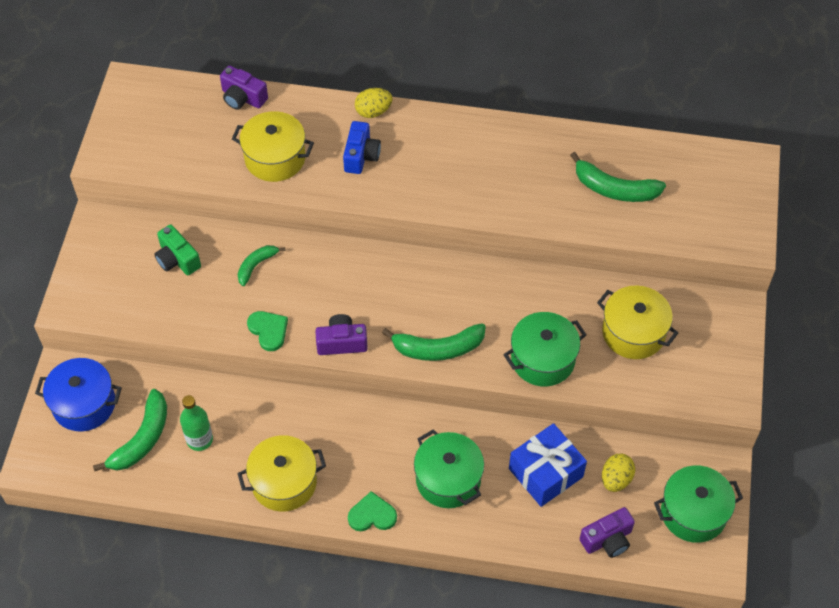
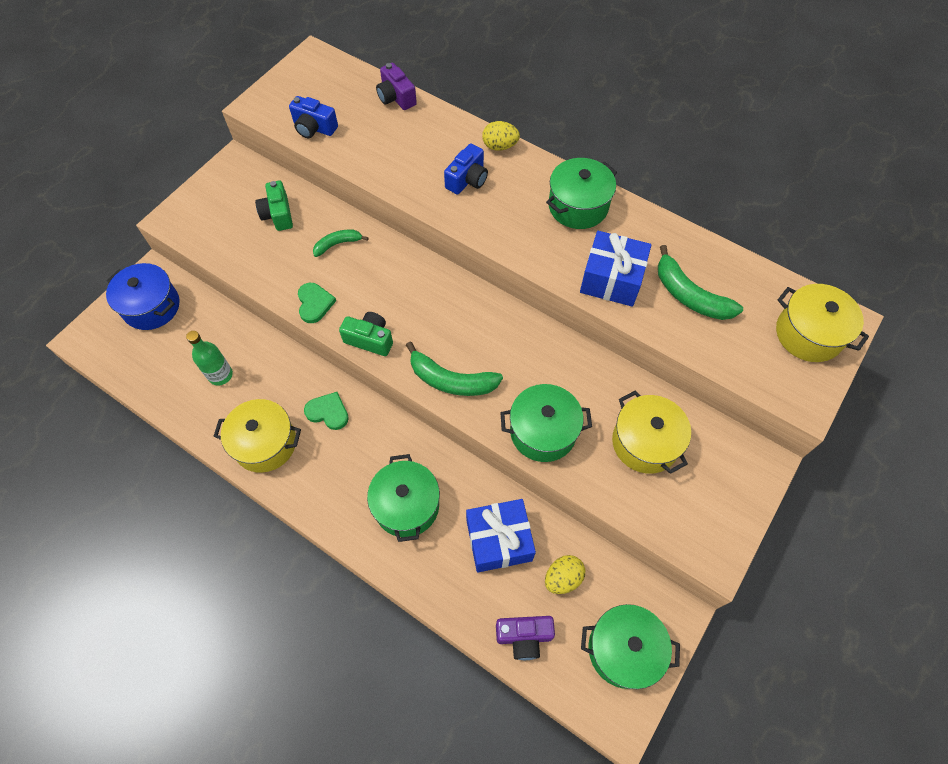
camera: 25 degrees right, 5 degrees up
(142, 439) = (176, 354): green banana -> none
(179, 159) = (314, 128): none -> blue camera
(275, 158) = (393, 155): yellow pot -> yellow pot (808, 334)
(342, 342) = (370, 339): purple camera -> green camera
(372, 515) = (321, 508): green heart -> green heart (328, 412)
(477, 144) = (578, 206): none -> green pot
(541, 200) = (611, 279): none -> blue gift

